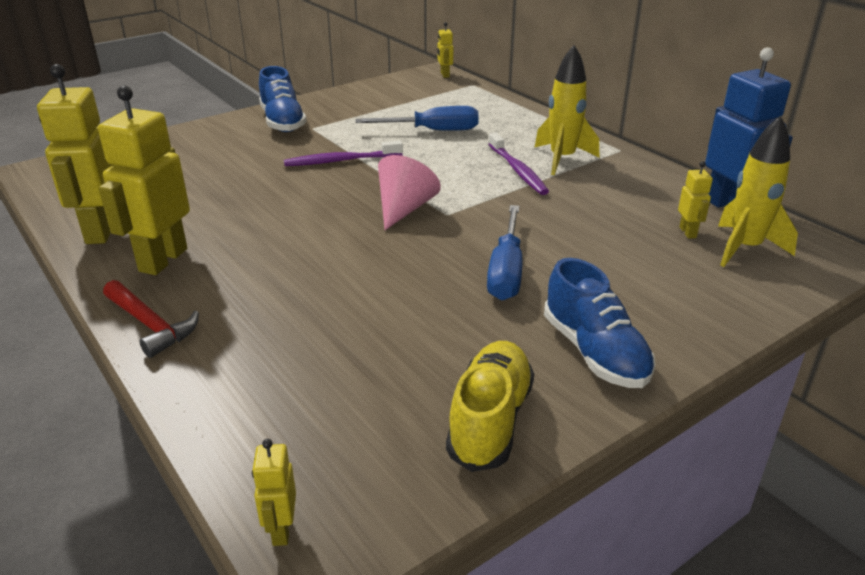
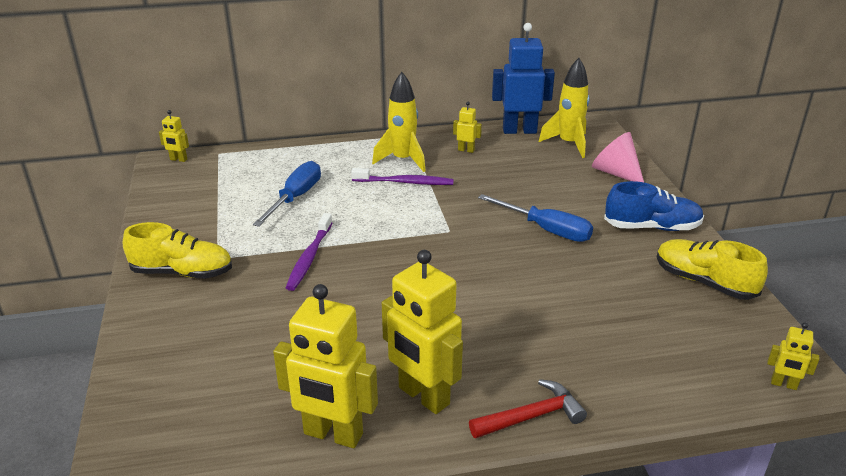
camera: 65 degrees left, 0 degrees up
(282, 122) = (182, 272): blue shoe -> yellow shoe
(404, 209) = (426, 247): pink cone -> pink cone (615, 173)
(688, 232) = (539, 153): yellow robot -> yellow robot (466, 150)

